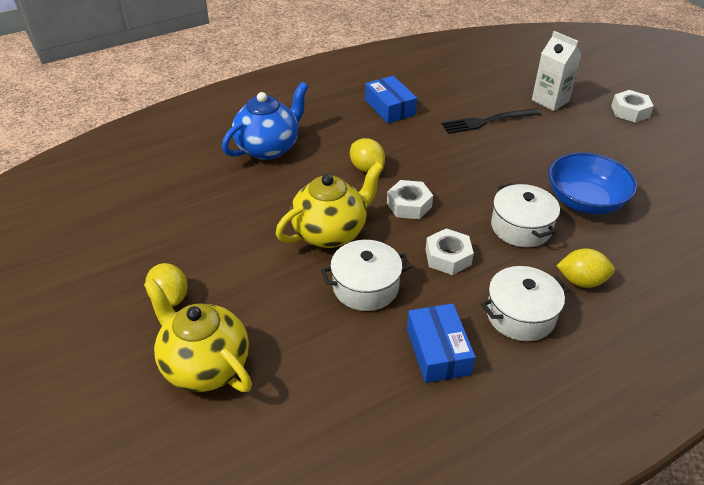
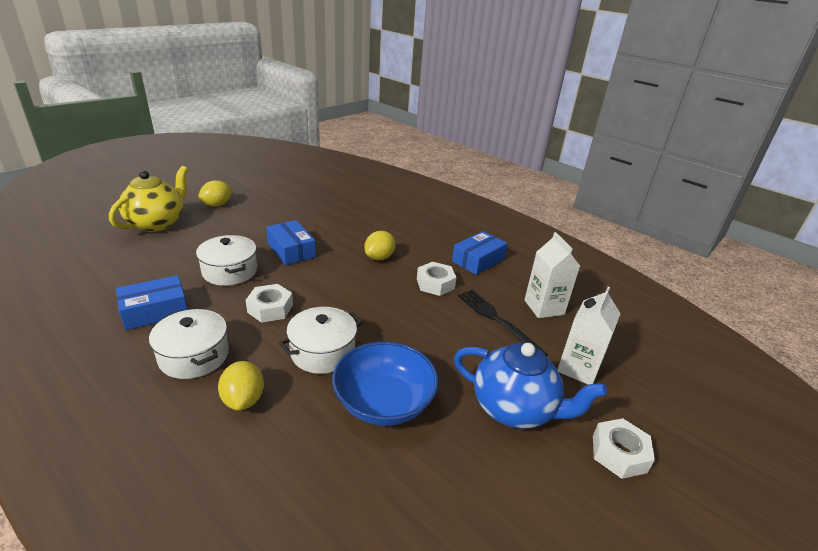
camera: 70 degrees right, 10 degrees down
(268, 148) = (385, 214): blue teapot -> blue teapot (514, 409)
(331, 232) = (291, 250): yellow teapot -> blue box
(409, 205) = (336, 282): white nut -> white nut (435, 284)
(473, 93) = (544, 307): none -> white carton

